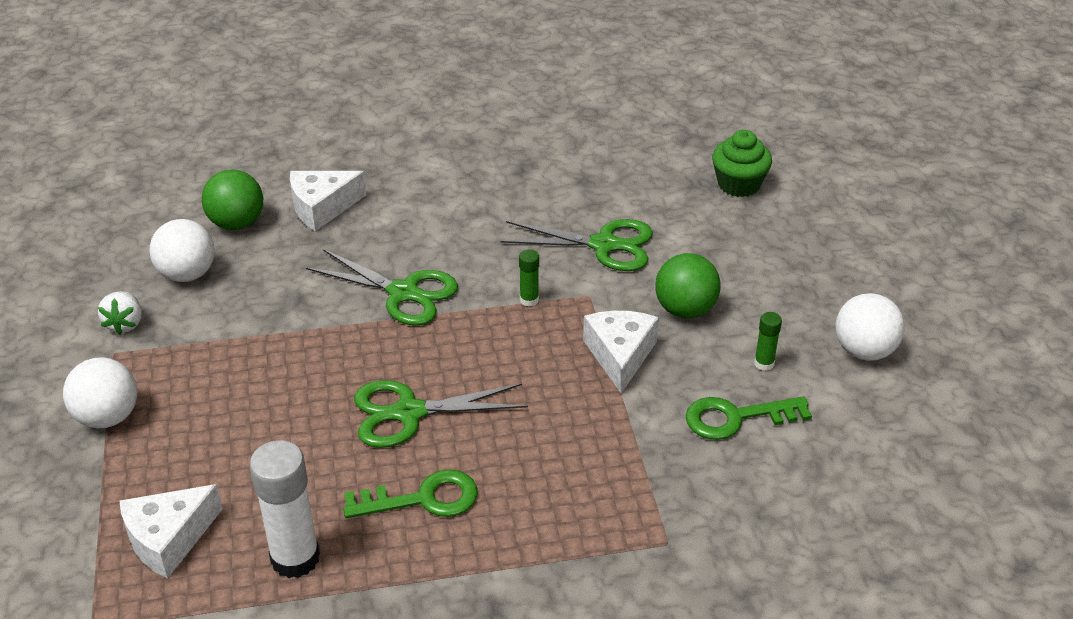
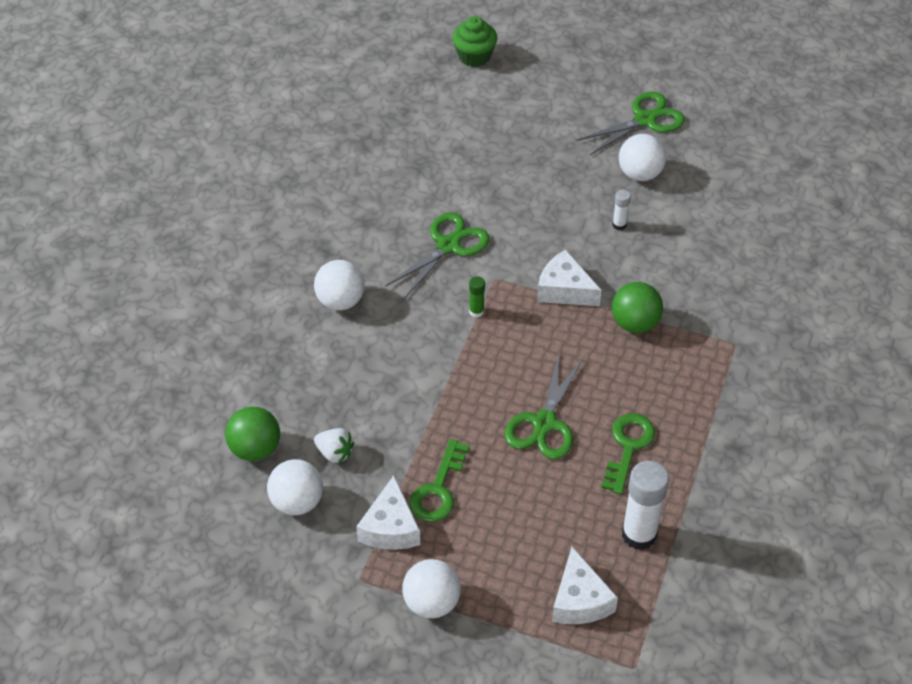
camera: 60 degrees left, 10 degrees up
(125, 324) = (329, 561): white strawberry -> white strawberry (335, 453)
(322, 207) = (278, 387): white cheese -> white cheese (390, 527)
(403, 293) = (418, 377): green scissors -> green scissors (645, 120)
(464, 203) = (340, 301): none -> white ball
(685, 309) = (544, 236): green ball -> green ball (635, 323)
(736, 418) = (657, 262): green key -> green key (438, 489)
(738, 184) = (438, 145): green cupcake -> green cupcake (474, 56)
(764, 363) = (619, 225): green glue stick -> white glue stick

